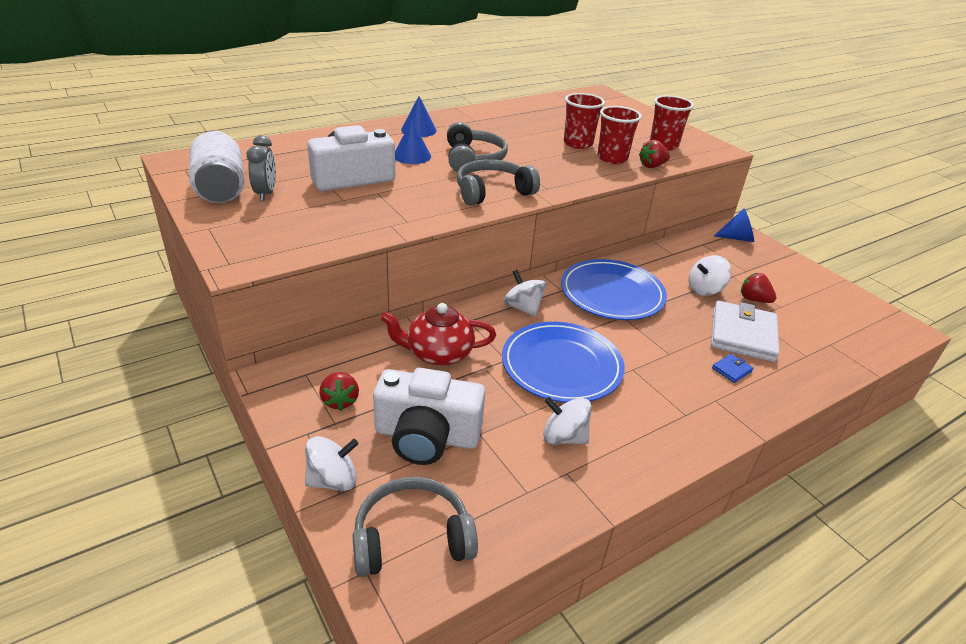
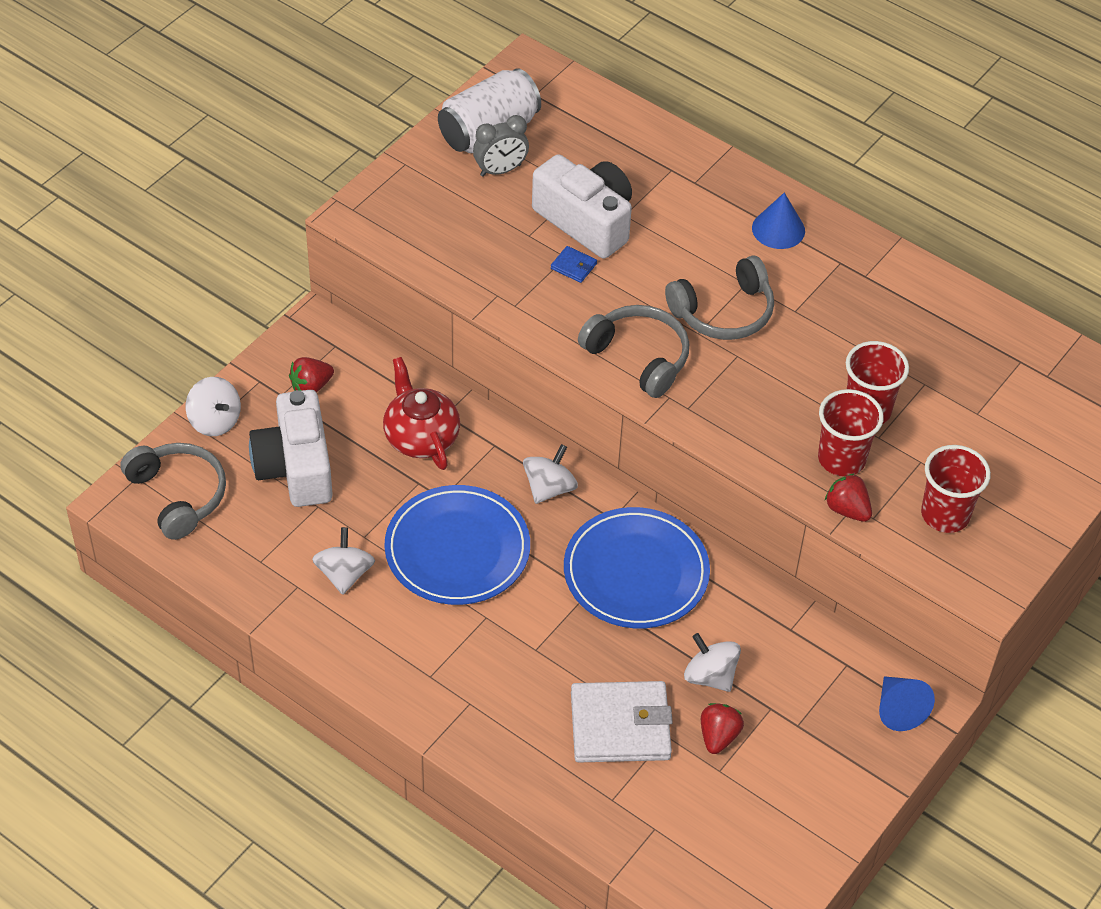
camera: 70 degrees right, 15 degrees up
(412, 156) = (688, 251): blue cone -> none
(731, 370) = (536, 716): blue wallet -> blue wallet (573, 266)

